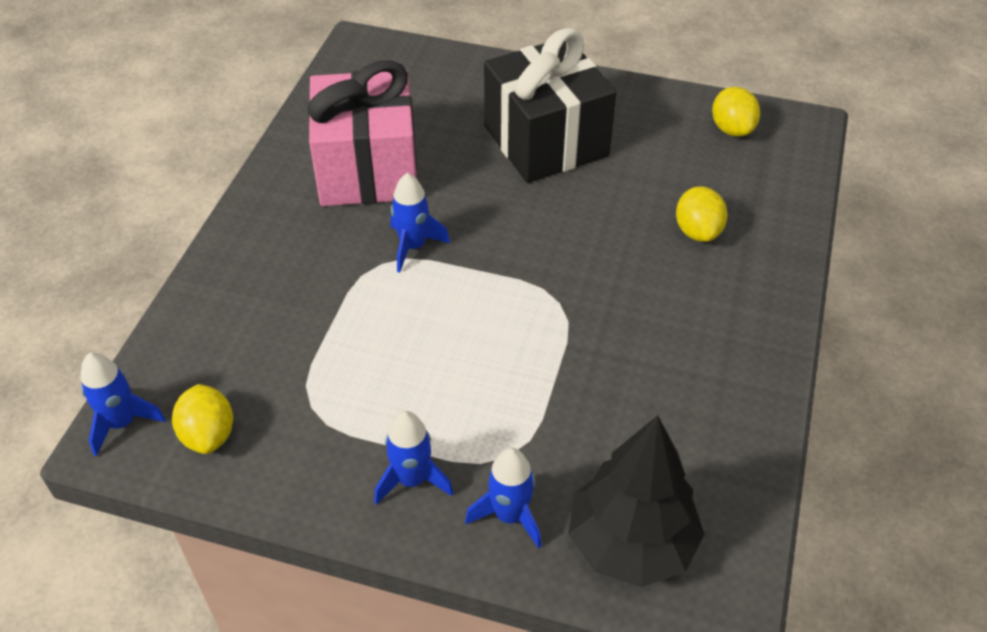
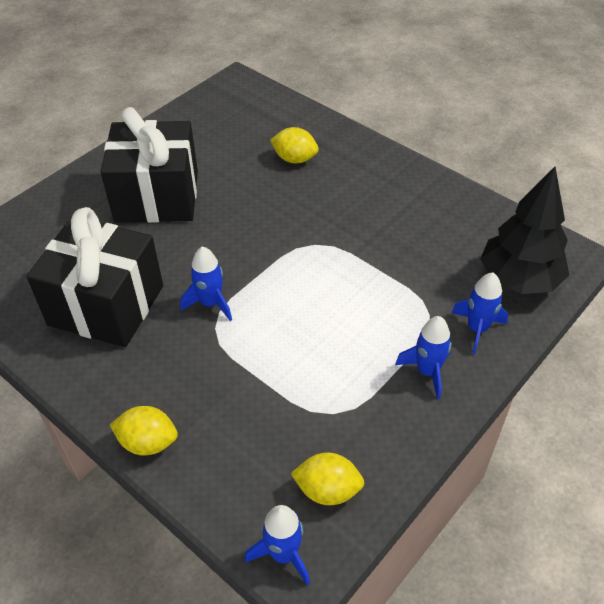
camera: 65 degrees left, 0 degrees up
(367, 169) = (106, 305): pink gift -> black gift
(732, 129) = (217, 110): yellow lemon -> yellow lemon (148, 442)

